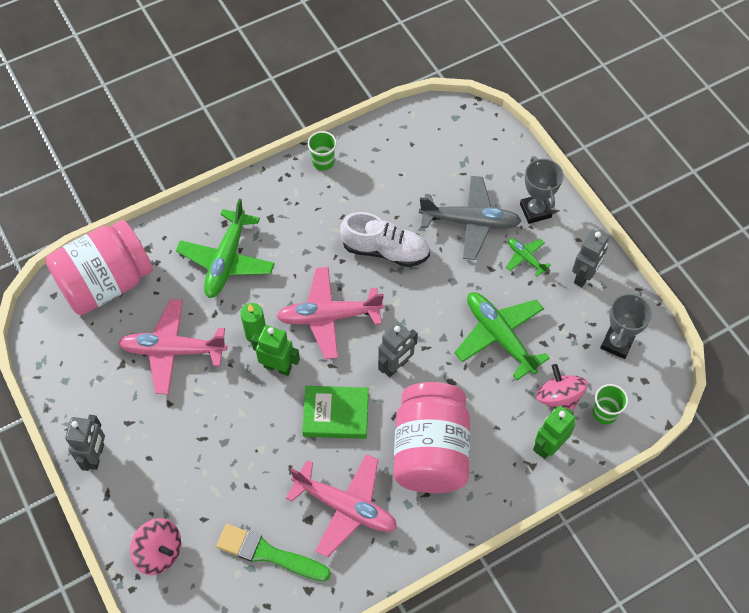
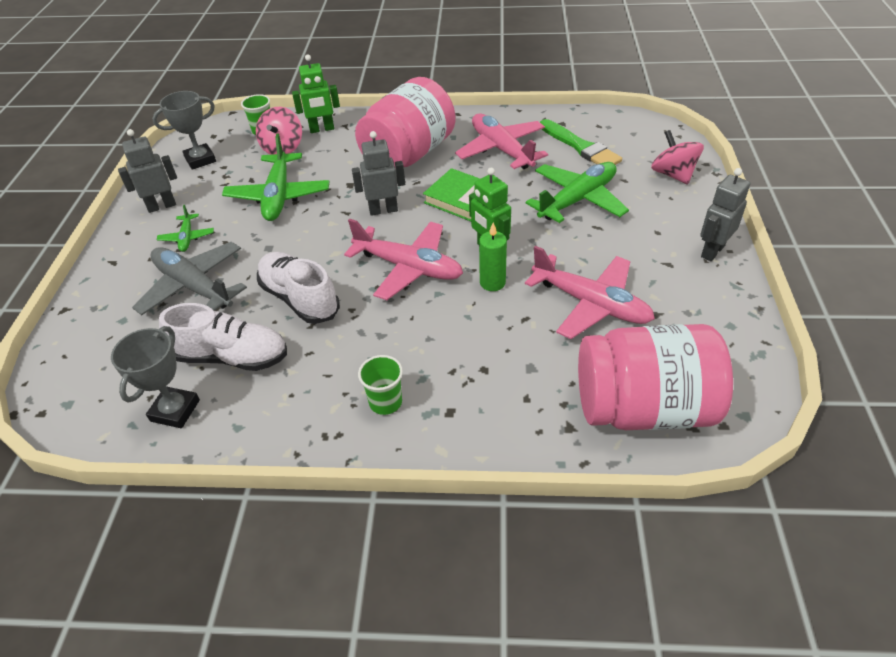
camera: 145 degrees left, 15 degrees down
(226, 261) = (476, 365): green plane -> green plane (578, 199)
(323, 162) = (268, 429): green cup -> green cup (385, 402)
(388, 190) = (232, 357): none -> white shoe
(535, 211) = (127, 269): grey trophy -> grey trophy (175, 410)

